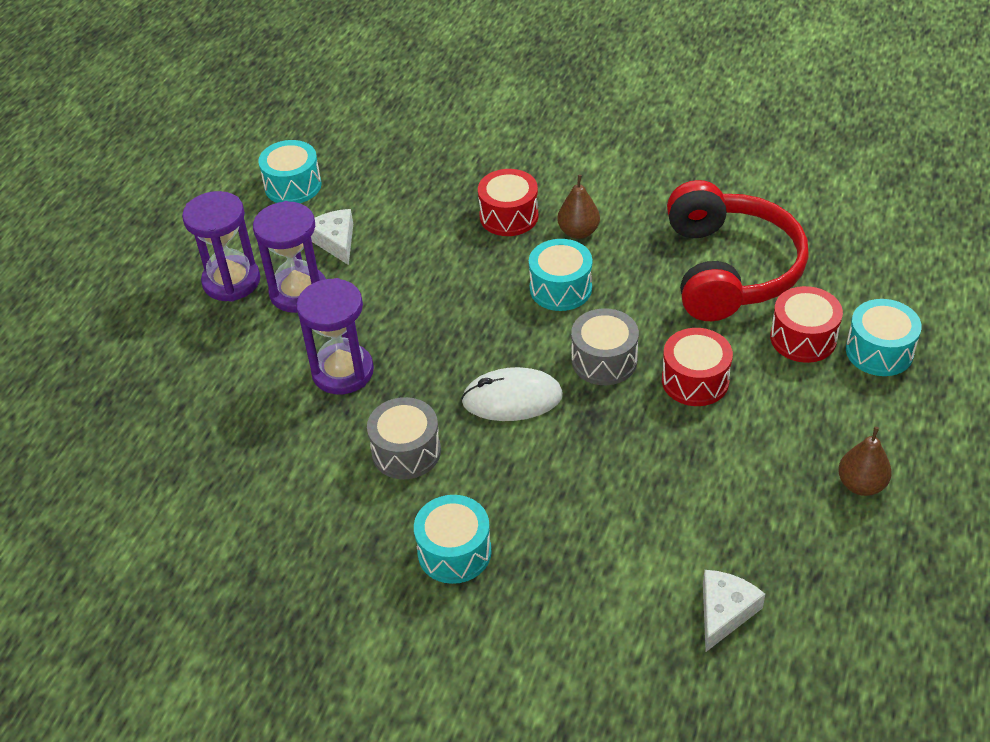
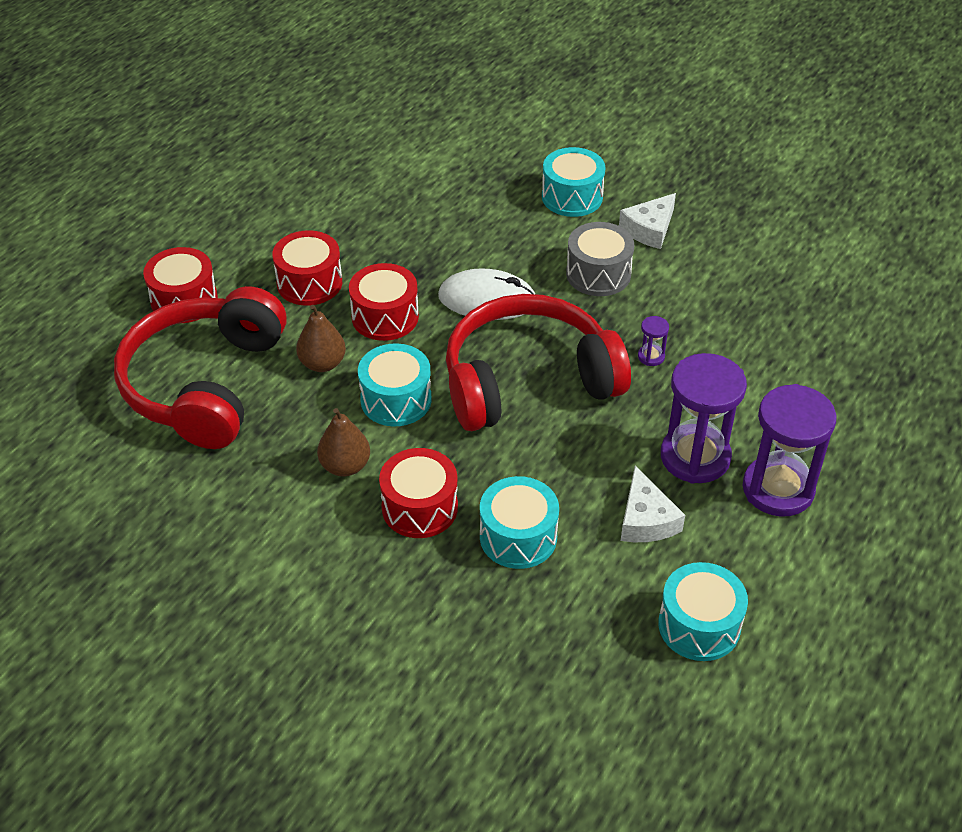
camera: 170 degrees left, 0 degrees up
(343, 372) = (651, 356): purple hourglass -> purple hourglass, size x0.41
(451, 327) = (528, 380): none -> red headphones
(604, 360) = (385, 317): grey drum -> red drum
(724, 612) = (382, 131): white cheese -> white cheese (649, 229)
(861, 484) = (226, 183): brown pear -> brown pear (322, 363)
(879, 351) = (125, 275): turquoise drum -> turquoise drum (518, 537)

